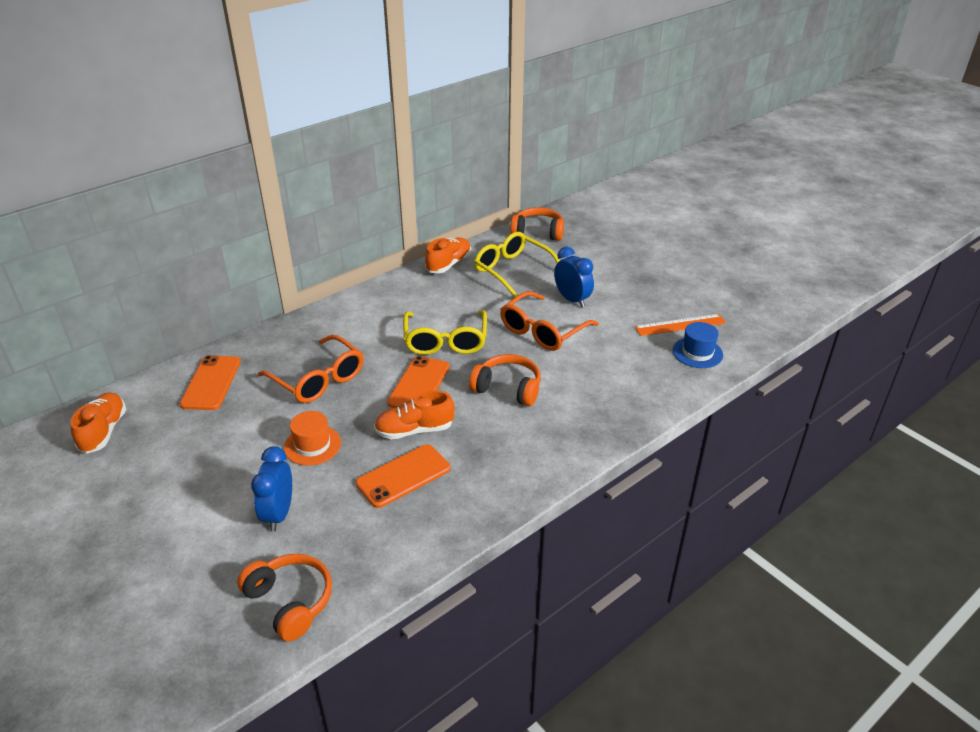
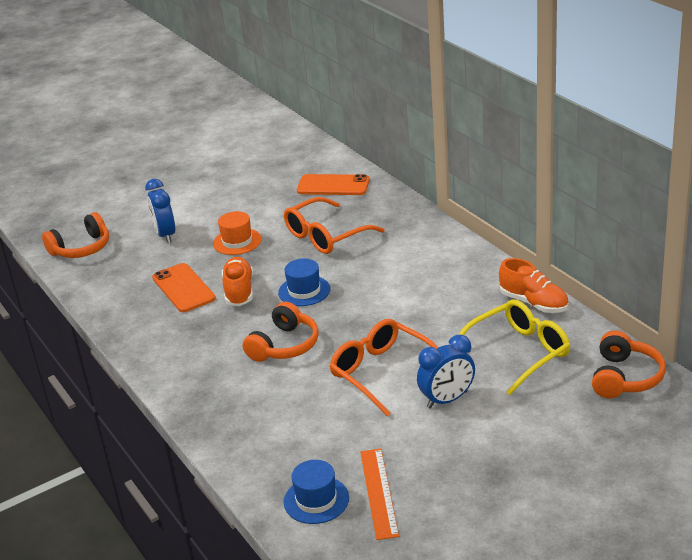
camera: 100 degrees right, 5 degrees down
(104, 431) = (283, 152): orange shoe -> none
(279, 514) = (165, 235): blue clock -> blue clock turned 120 degrees counterclockwise
(419, 385) = (304, 291): orange phone -> blue hat
(445, 341) = (374, 305): yellow glasses -> none

